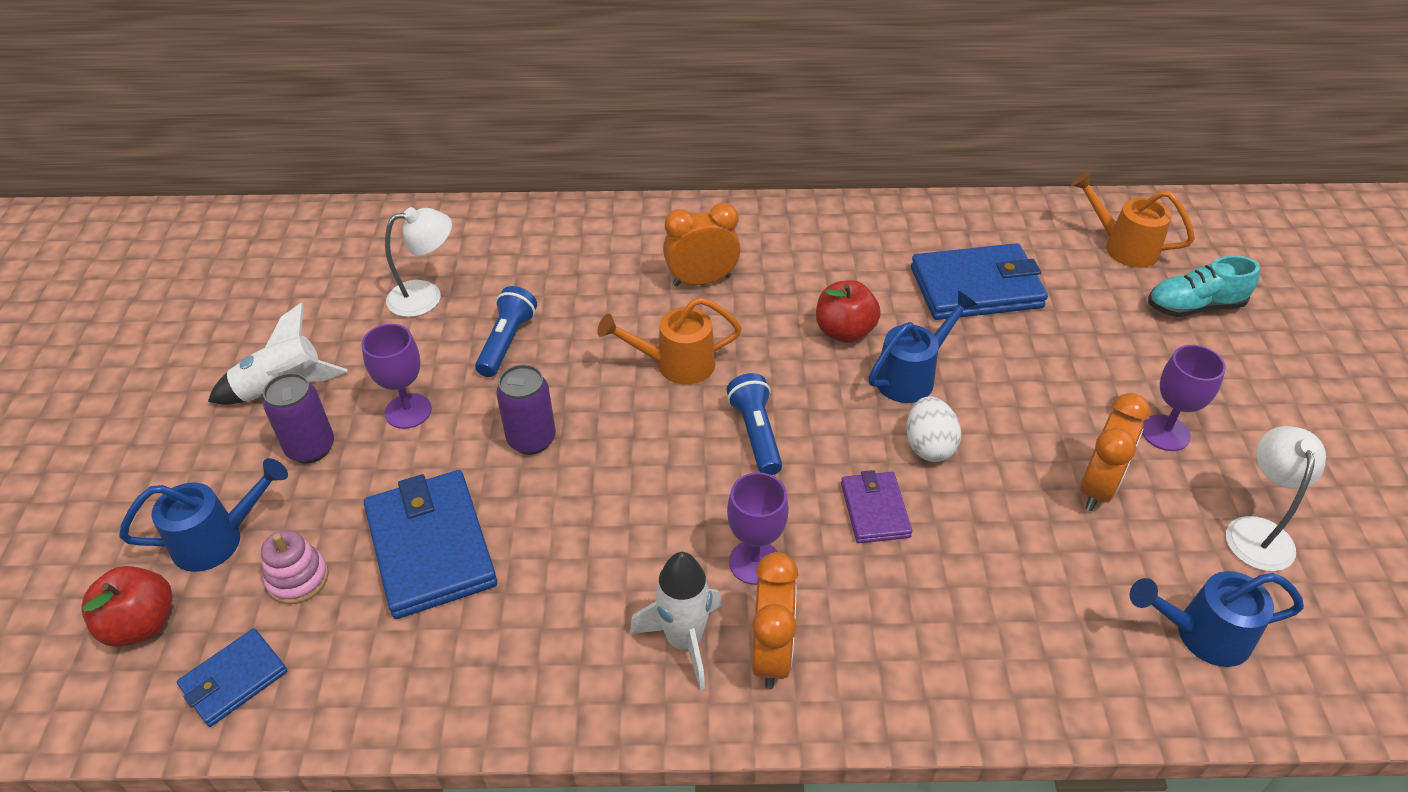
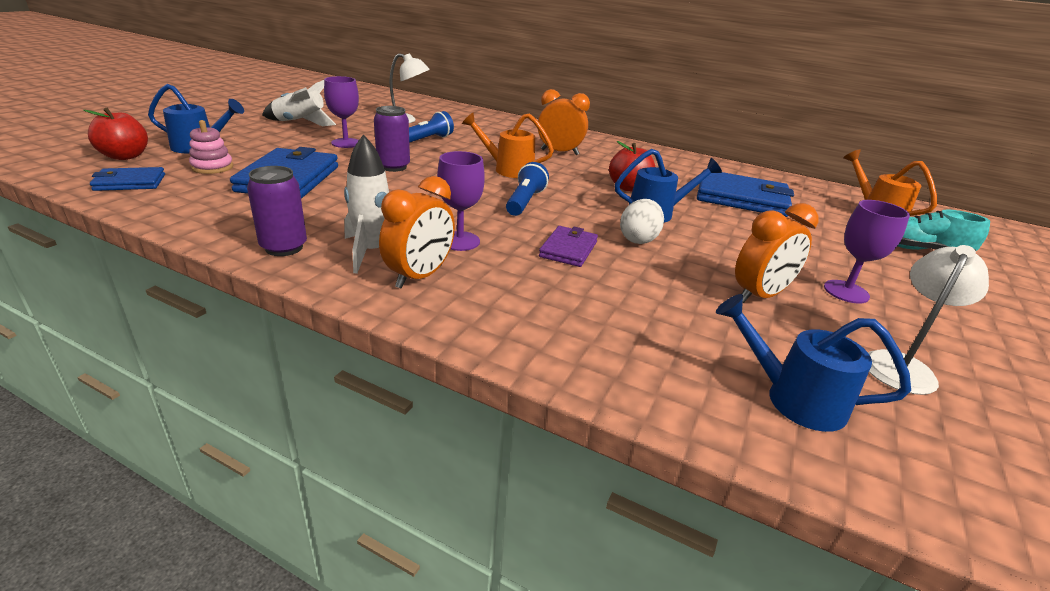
camera: 25 degrees right, 15 degrees down
(311, 448) = (284, 139): purple can -> purple can (284, 247)

